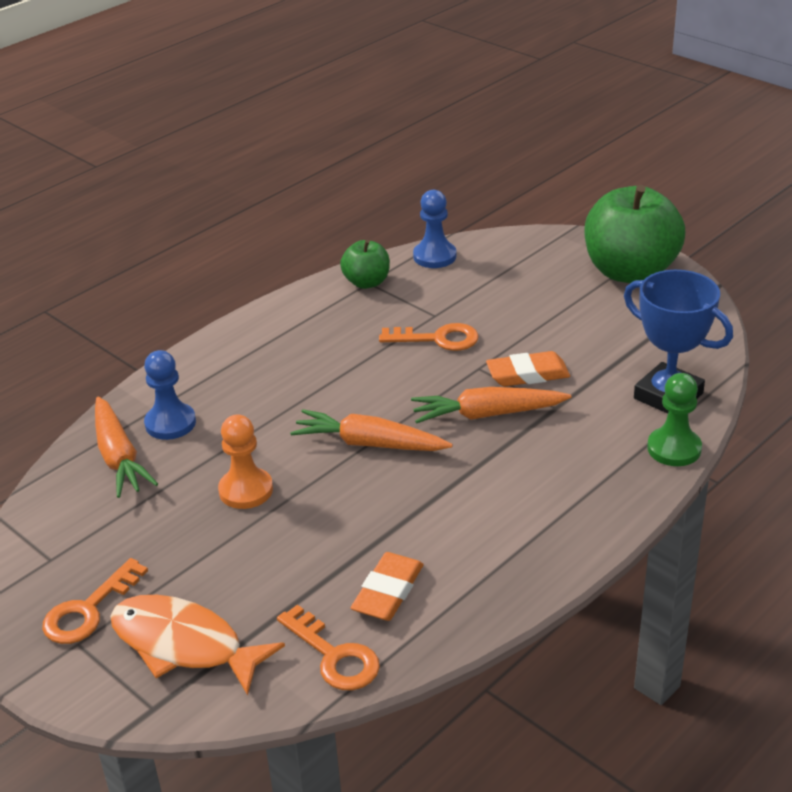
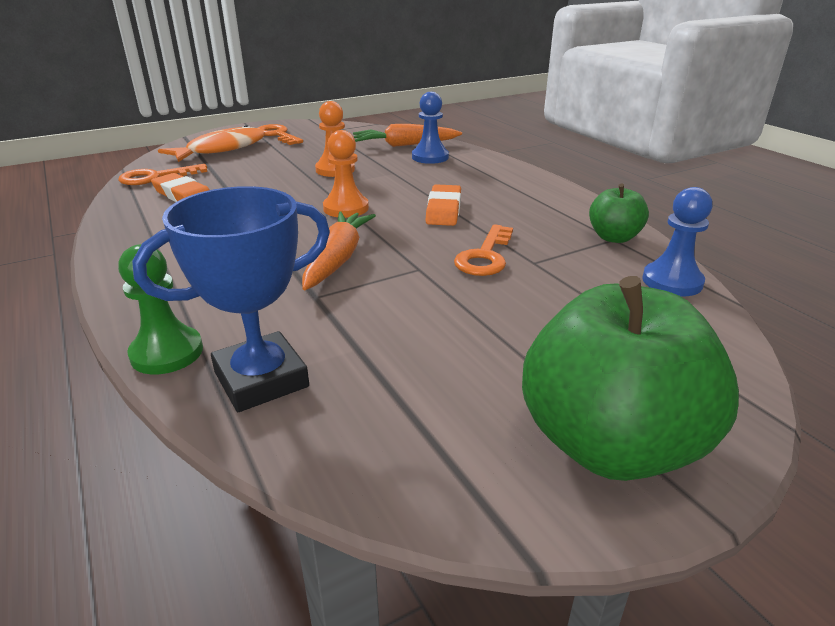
camera: 105 degrees right, 5 degrees down
(369, 444) = (346, 208): orange carrot -> orange pawn
(528, 374) = (386, 292): orange eraser -> orange eraser (443, 210)

